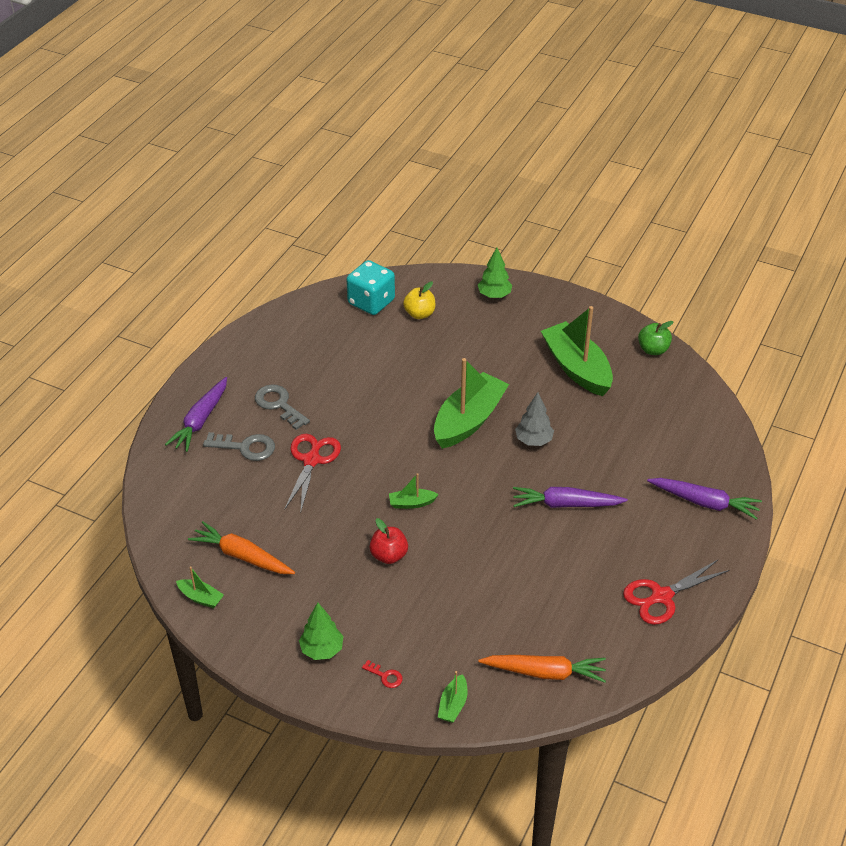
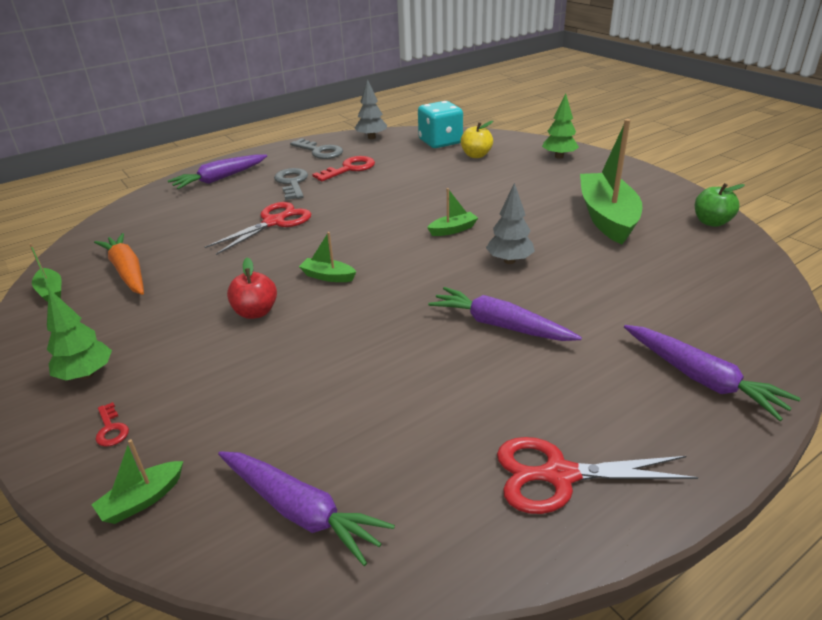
camera: 30 degrees right, 10 degrees down
(245, 447) = (231, 201): grey key -> grey key (320, 151)
(296, 313) = (371, 137): none -> grey tree
(316, 368) = (349, 169): none -> red key
(469, 420) = (453, 230): green boat -> green boat, size x0.44
(545, 672) = (300, 511): orange carrot -> purple carrot

